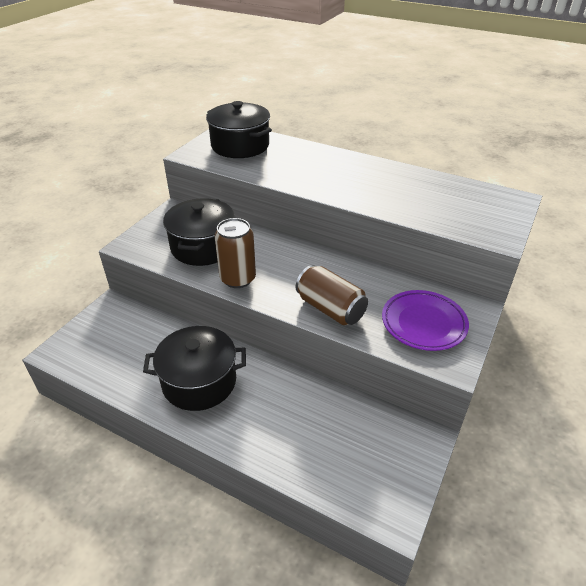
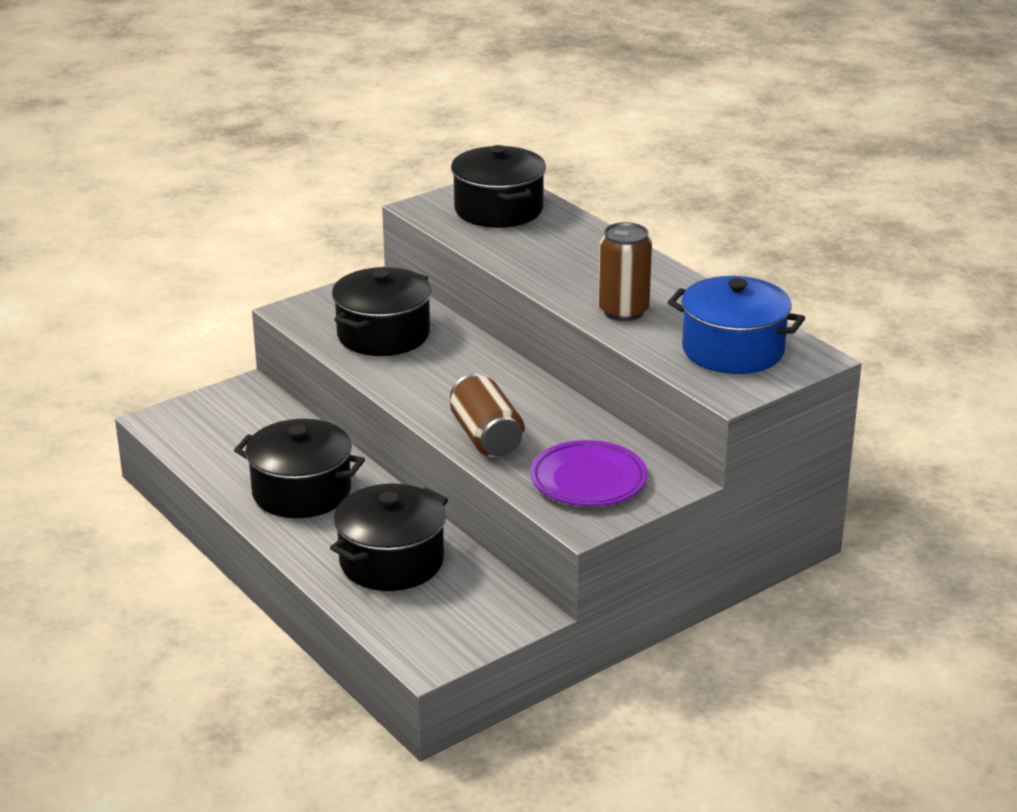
camera: 25 degrees right, 10 degrees down
(238, 279) = (399, 379): brown can -> brown can (623, 311)
(302, 424) = (391, 561): none -> black pot
(467, 206) = (733, 350): none -> blue pot

